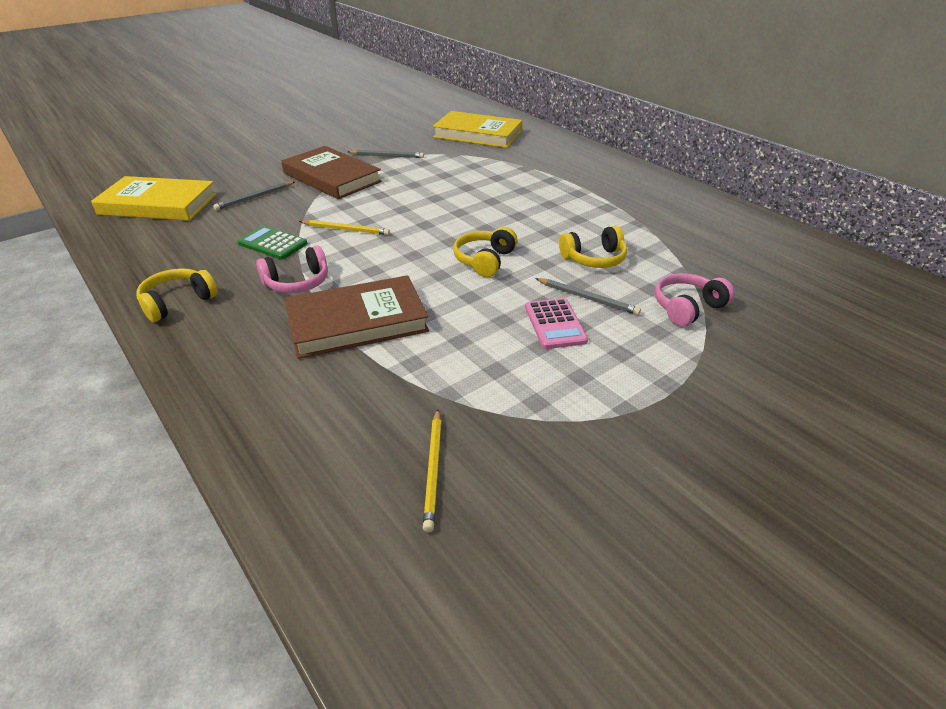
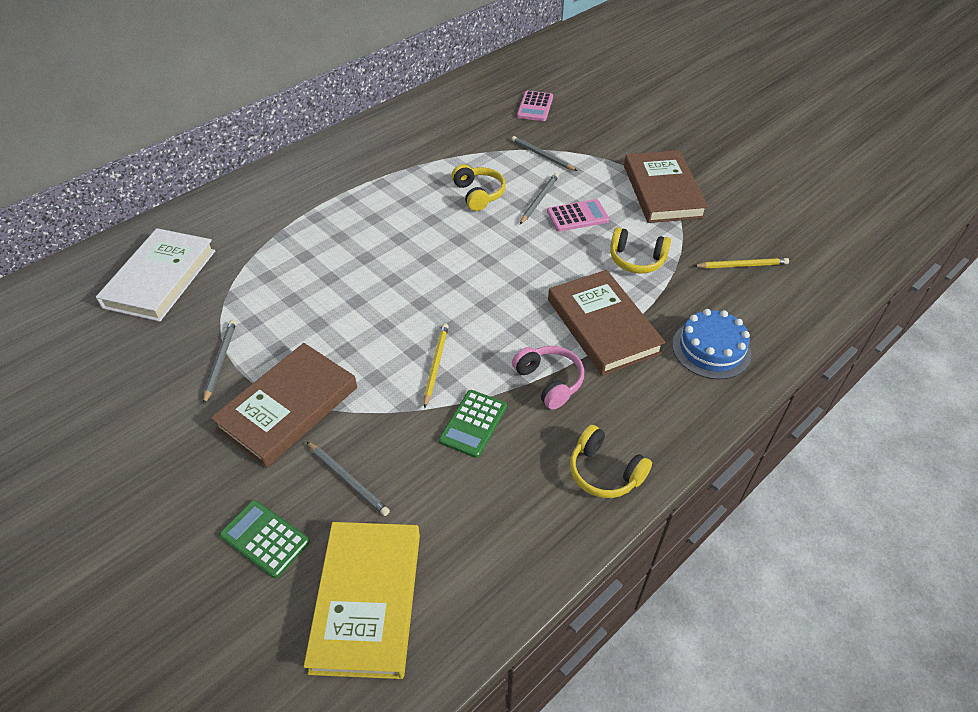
camera: 95 degrees left, 10 degrees up
(229, 175) = (265, 539): none -> green calculator
(285, 400) = (711, 349): none -> blue cake
(478, 134) = (160, 278): yellow book -> white book
(485, 260) = (489, 256): yellow headphones -> yellow headphones (636, 259)
(621, 412) = (662, 191): none -> brown book
(687, 308) = (542, 155): pink headphones -> grey pencil
(815, 311) = (535, 107): none -> pink calculator

